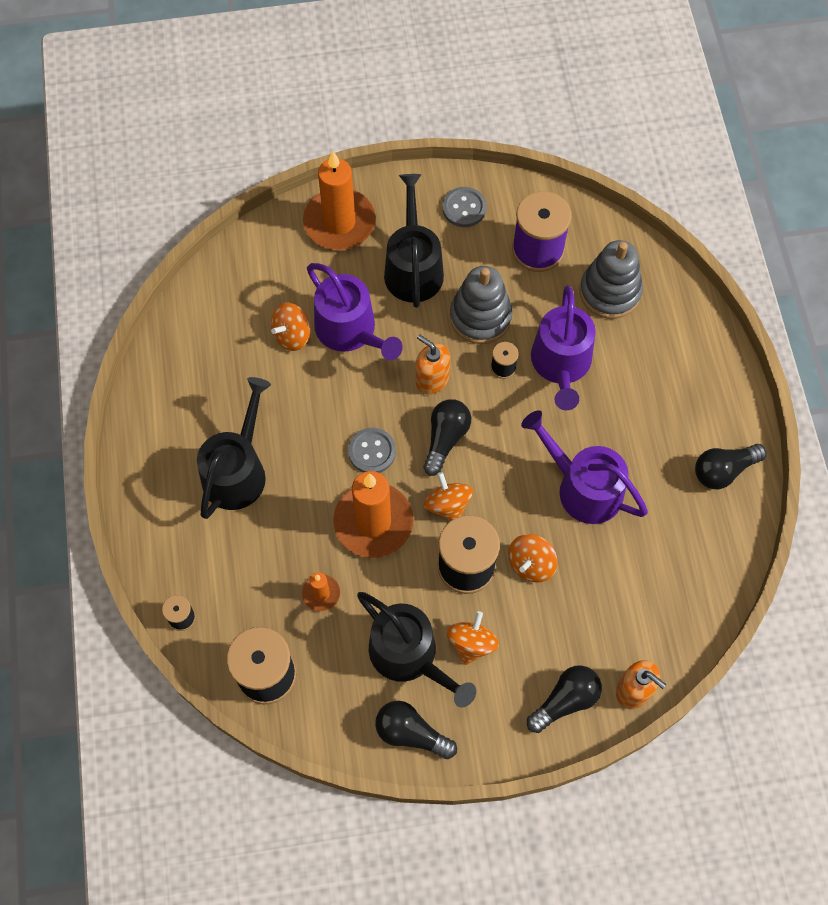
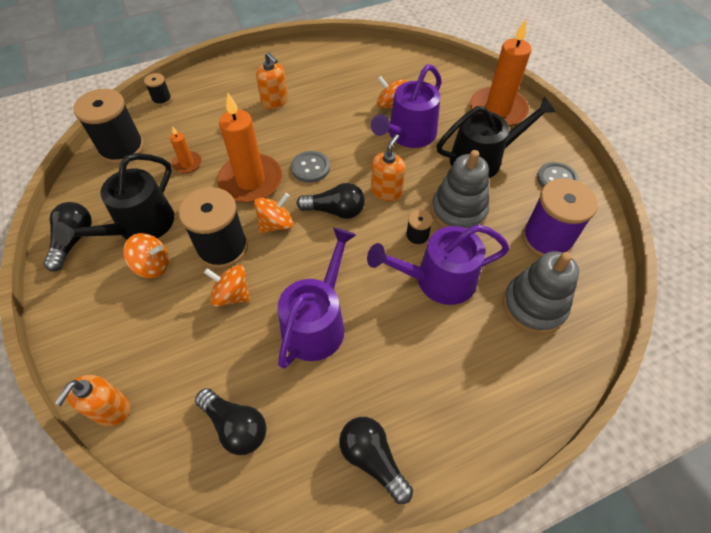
camera: 75 degrees right, 10 degrees down
(237, 471) = (275, 101): black watering can -> orange soap dispenser
(565, 701) = (100, 349): black light bulb -> black light bulb (235, 426)

